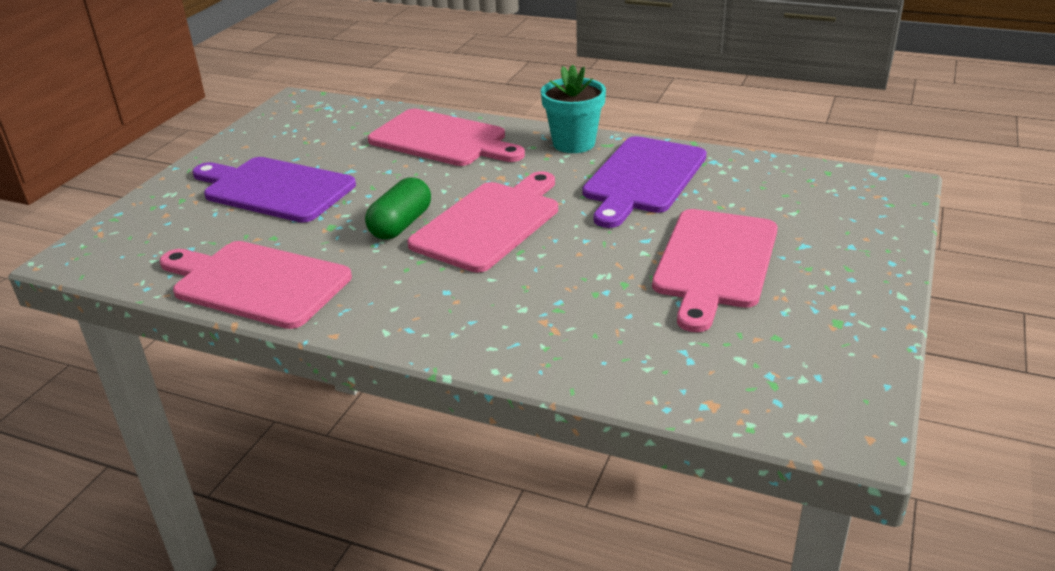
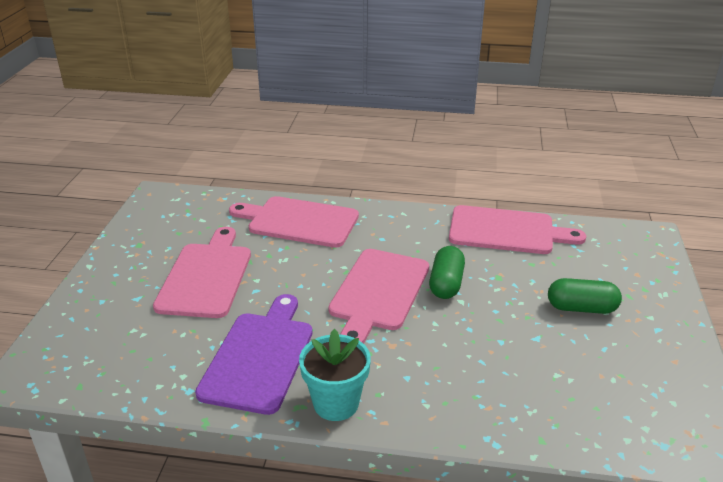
camera: 165 degrees right, 0 degrees up
(274, 189) = (581, 308): purple cutting board -> green capsule
(442, 140) = (479, 394): pink cutting board -> pink cutting board (298, 221)

